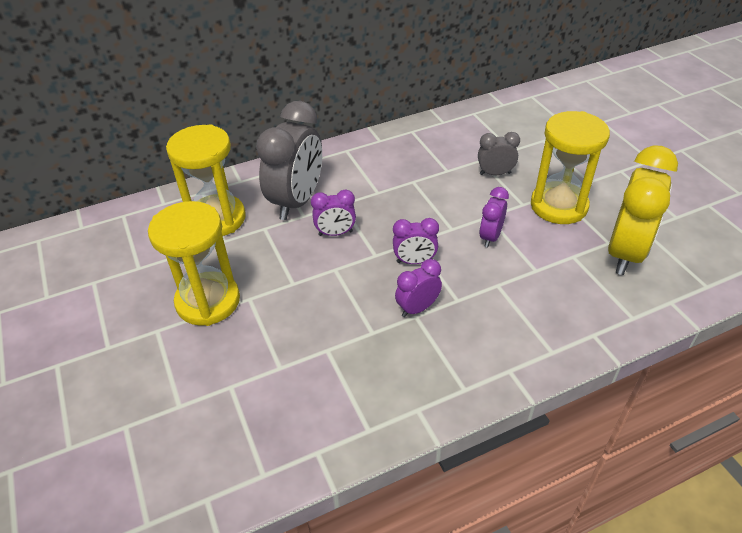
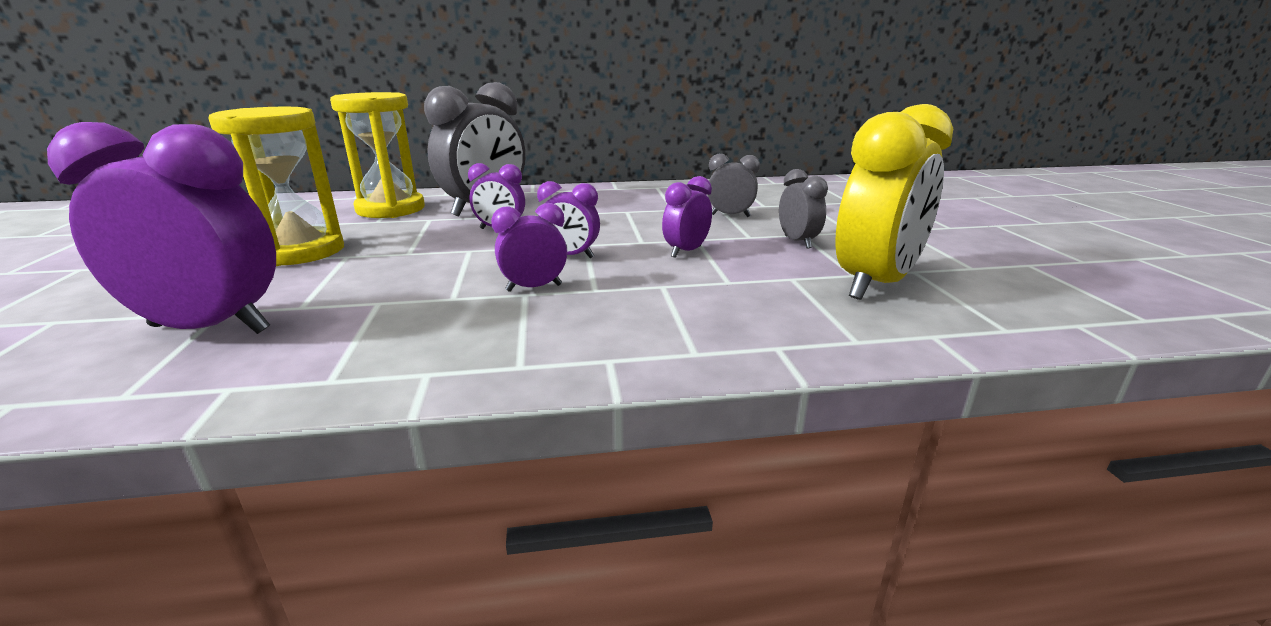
camera: 15 degrees right, 20 degrees down
(245, 406) = (210, 329): none -> purple clock
(558, 206) = (797, 242): yellow hourglass -> grey clock

